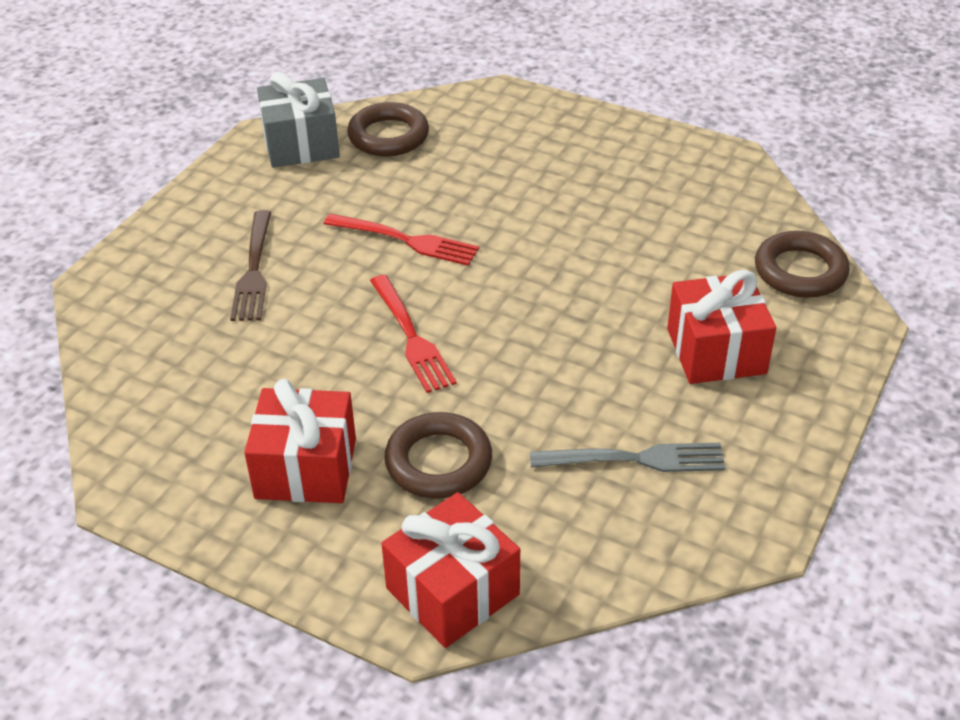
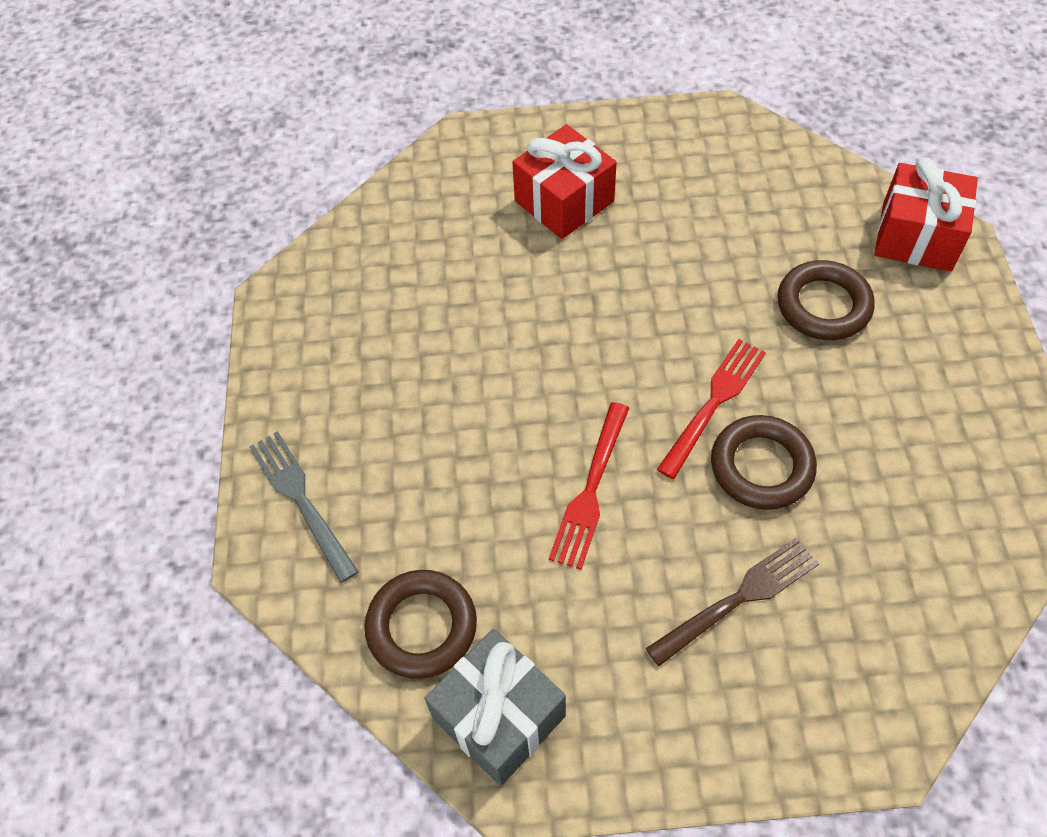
camera: 120 degrees left, 15 degrees up
(306, 468) = (910, 384): red gift -> none
(406, 240) = (591, 489): red fork -> red fork turned 150 degrees counterclockwise
(635, 459) = (715, 199): grey fork -> grey fork (301, 500)
(800, 271) = (424, 189): brown ring -> brown ring (761, 466)

